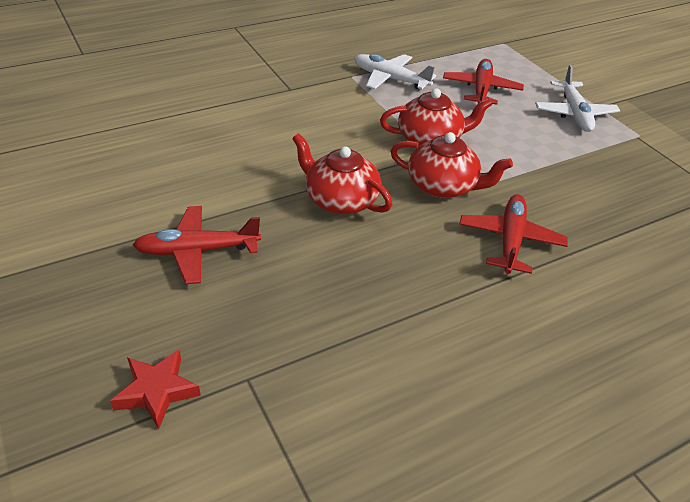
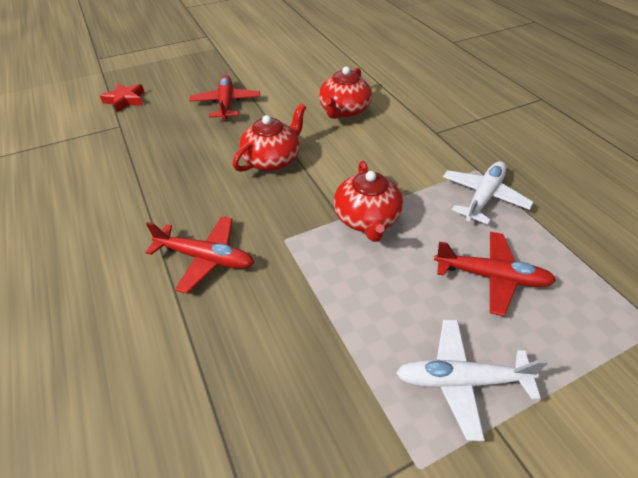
camera: 95 degrees right, 5 degrees up
(443, 186) = (288, 220): red teapot -> red teapot (344, 110)

